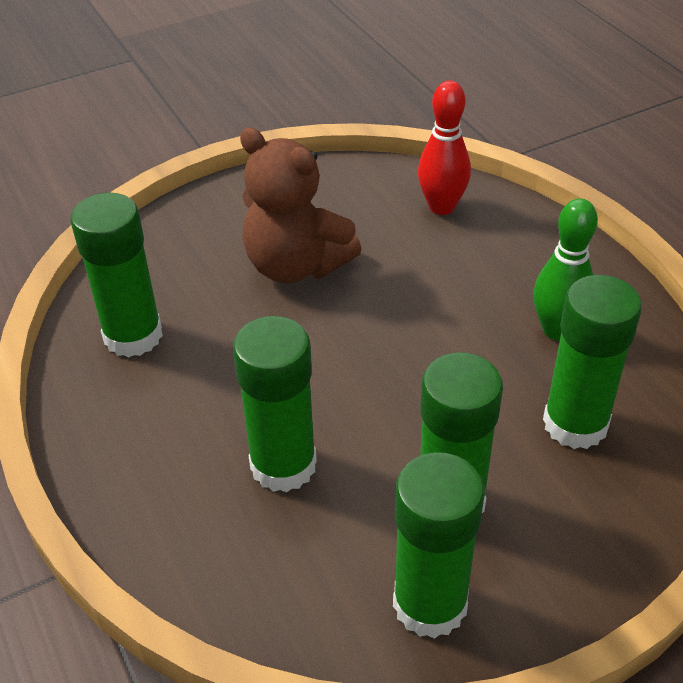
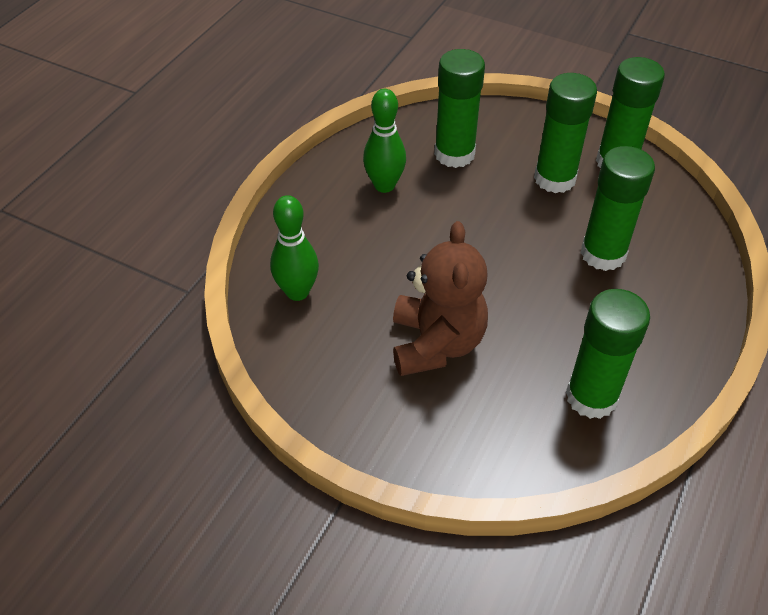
camera: 125 degrees left, 5 degrees up
(441, 207) = (297, 292): red bowling pin -> green bowling pin

